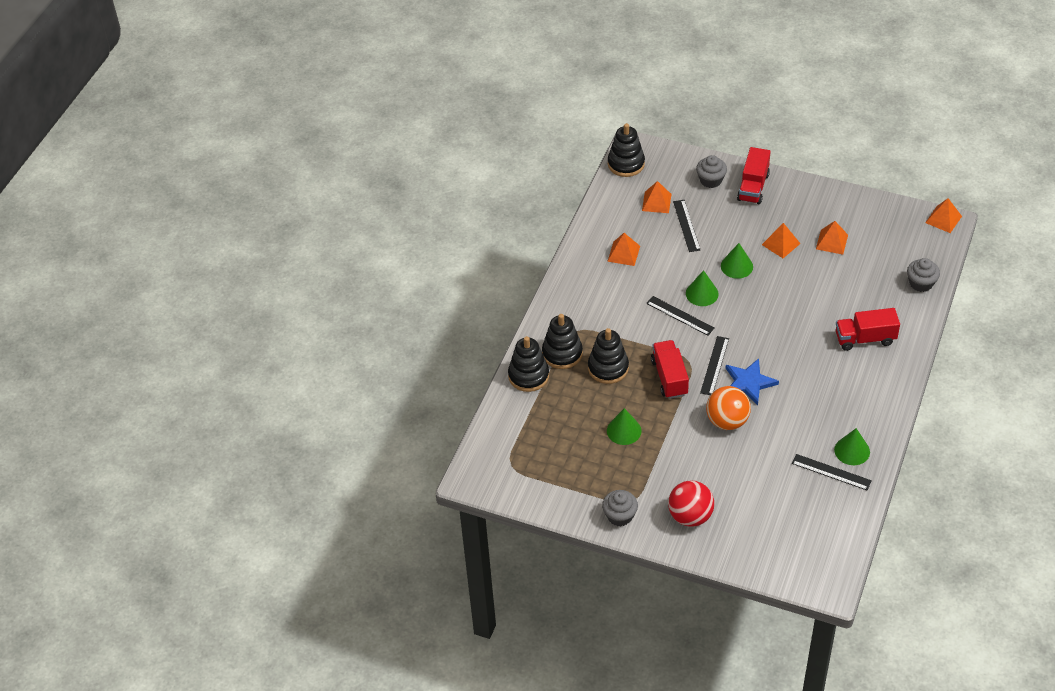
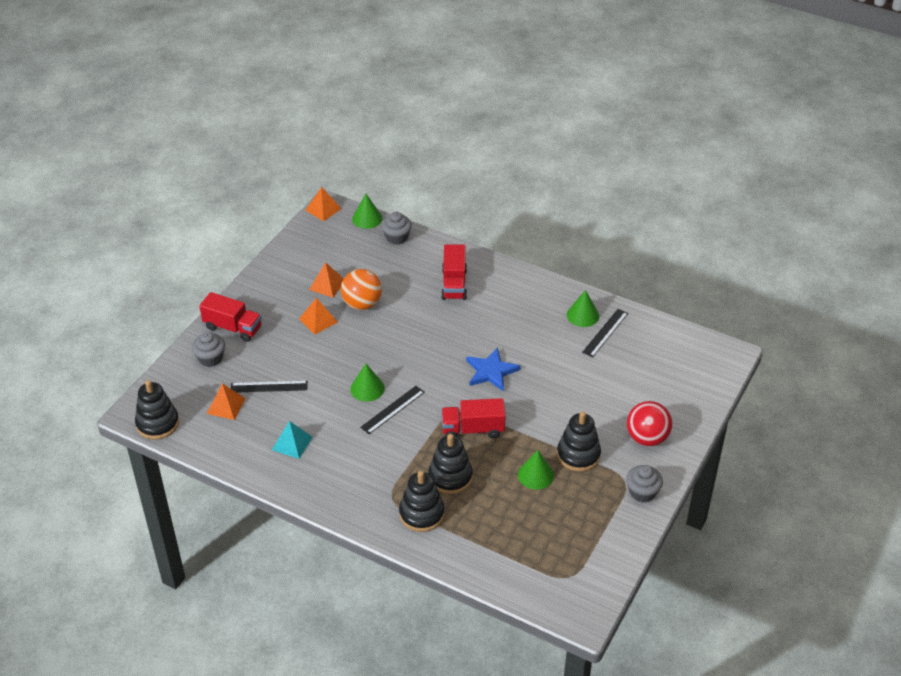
camera: 85 degrees left, 5 degrees down
(528, 376) = (447, 548): black stacking toy -> black stacking toy (578, 455)
(623, 253) = (292, 443): orange pyramid -> turquoise pyramid
(714, 365) = (464, 393): black ruler -> none
(727, 421) = (535, 394): orange ball -> orange ball (362, 304)
(736, 266) = (338, 357): green cone -> green cone (367, 218)

